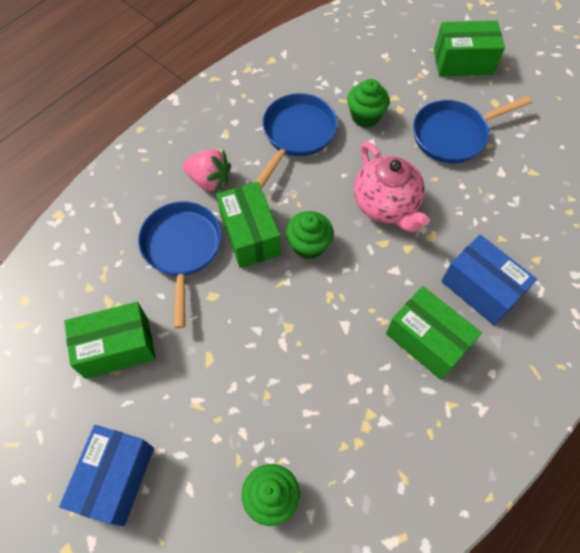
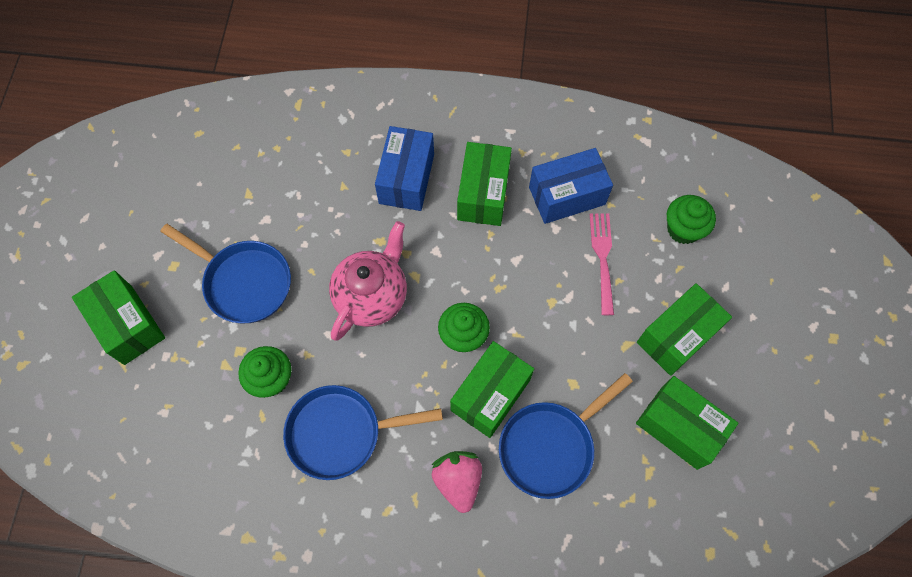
camera: 125 degrees left, 5 degrees up
(116, 478) = (764, 343): blue box -> blue box (567, 196)
(183, 405) = (677, 336): none -> green box
(295, 397) = (603, 259): none -> pink fork

